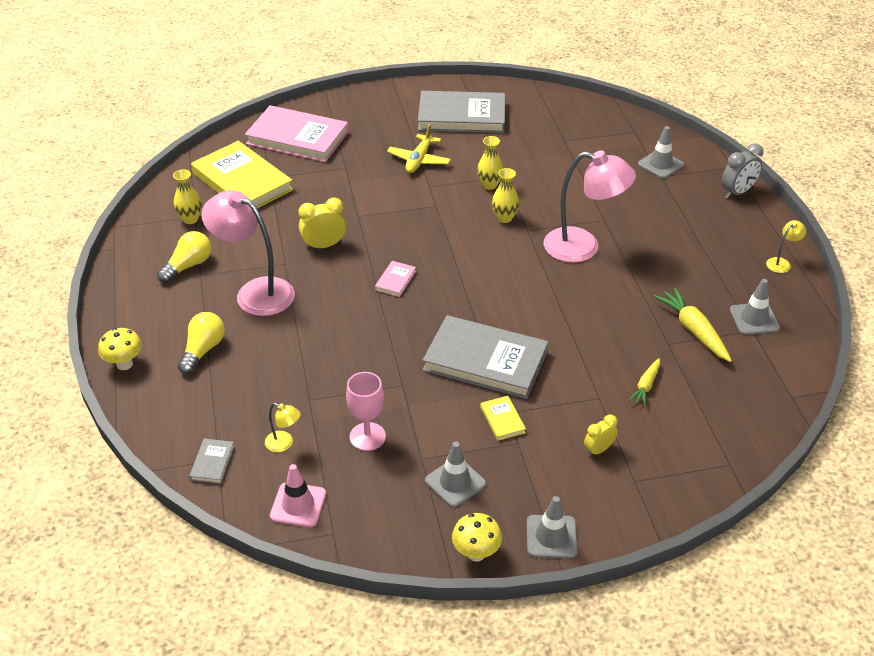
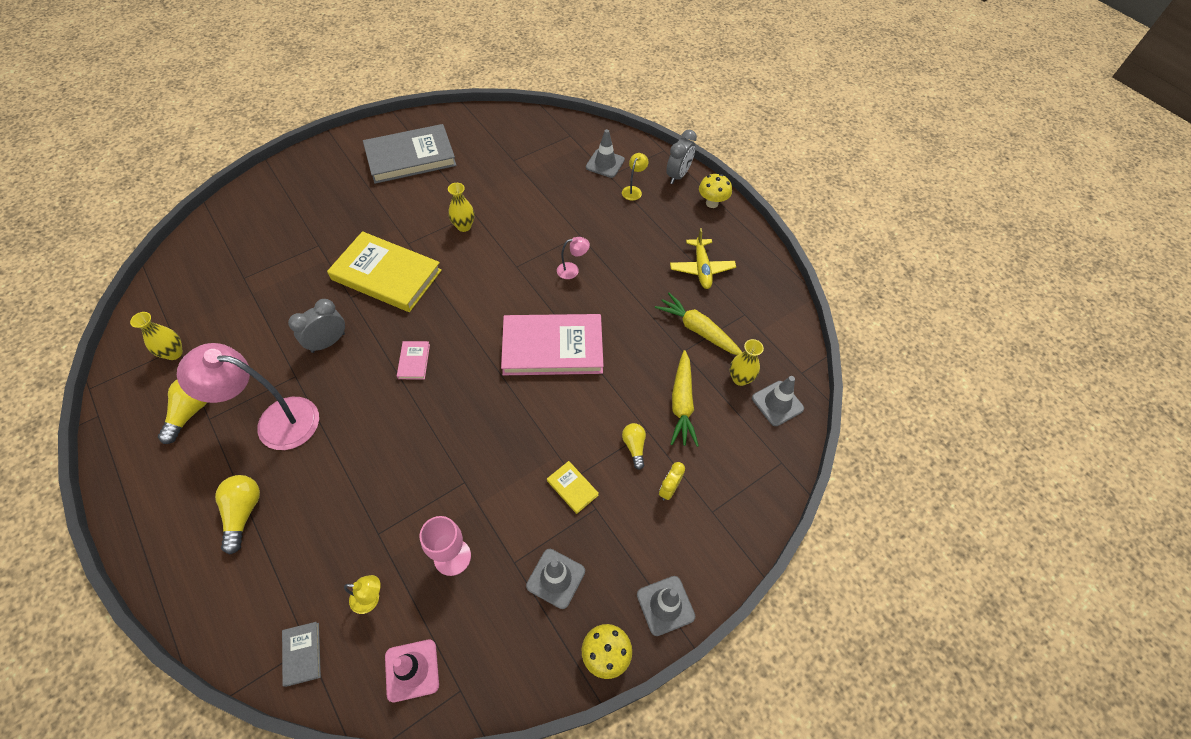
camera: 25 degrees left, 15 degrees up
(124, 364) = (160, 563): yellow mushroom -> yellow mushroom (712, 203)
(242, 181) = (216, 290): yellow book -> yellow book (386, 275)
(297, 138) = (257, 223): pink book -> pink book (552, 347)
(324, 246) = (328, 342): yellow clock -> grey clock
(419, 160) = (387, 216): yellow plane -> yellow plane (701, 268)
(485, 361) = (532, 426): grey book -> none
(504, 218) = (491, 259): yellow vase -> yellow vase (740, 378)
(579, 406) = (634, 447): none -> yellow light bulb
(583, 247) = (572, 270): pink lamp -> pink lamp, size x0.43
(646, 386) = (682, 403): yellow carrot -> yellow carrot, size x1.69
(754, 319) = (741, 302): grey traffic cone -> grey traffic cone (777, 403)
(781, 263) = (740, 237): yellow lamp -> yellow lamp (633, 190)

